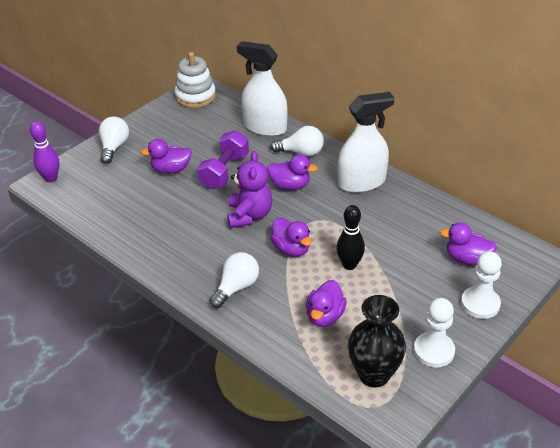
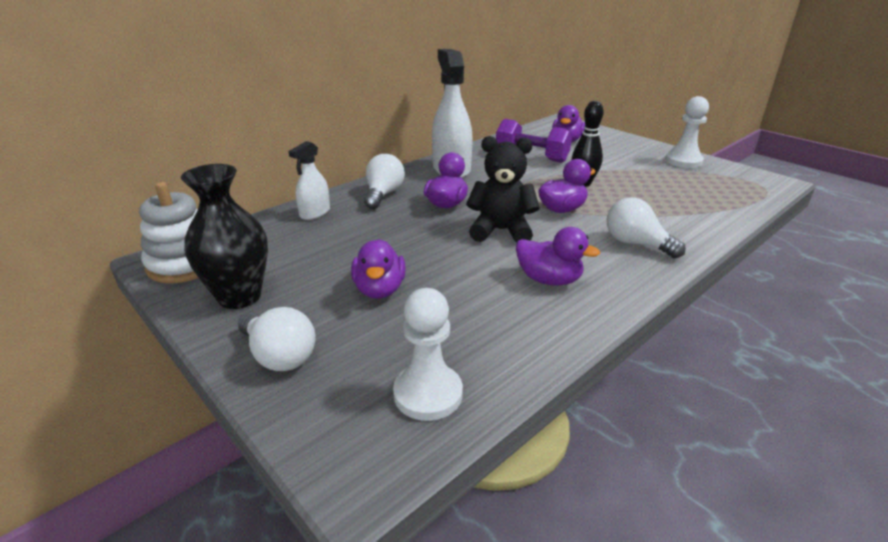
camera: 85 degrees left, 10 degrees down
(51, 178) = (345, 455): purple bowling pin -> none
(114, 147) = (279, 356): white light bulb -> white light bulb turned 150 degrees counterclockwise
(224, 171) = (402, 244): purple dumbbell -> purple dumbbell (531, 157)
(249, 215) = (501, 231): purple teddy bear -> black teddy bear
(265, 127) = (315, 213): white spray bottle -> white spray bottle, size x0.55
(325, 316) = (662, 199): purple duck -> purple duck (549, 280)
(374, 374) = (726, 184): black vase -> black vase (239, 296)
(480, 304) = (620, 142): white pawn -> white pawn (428, 394)

